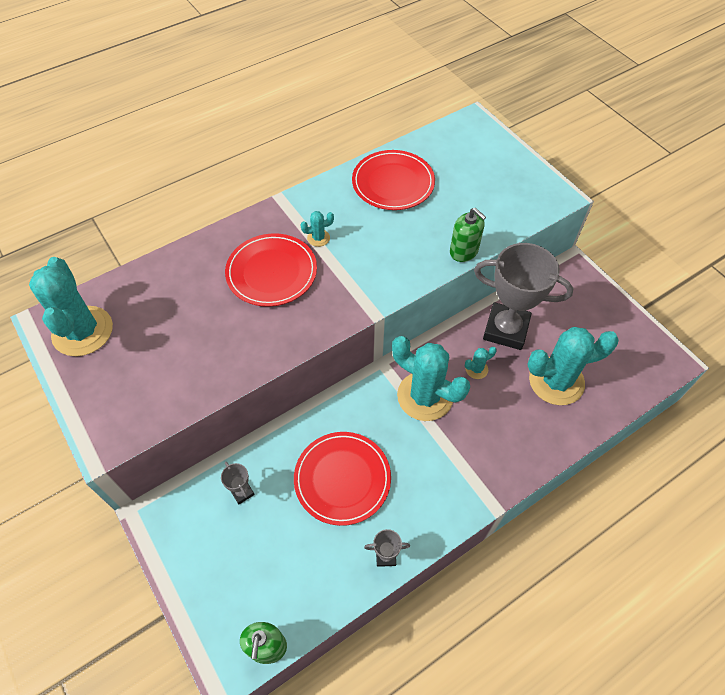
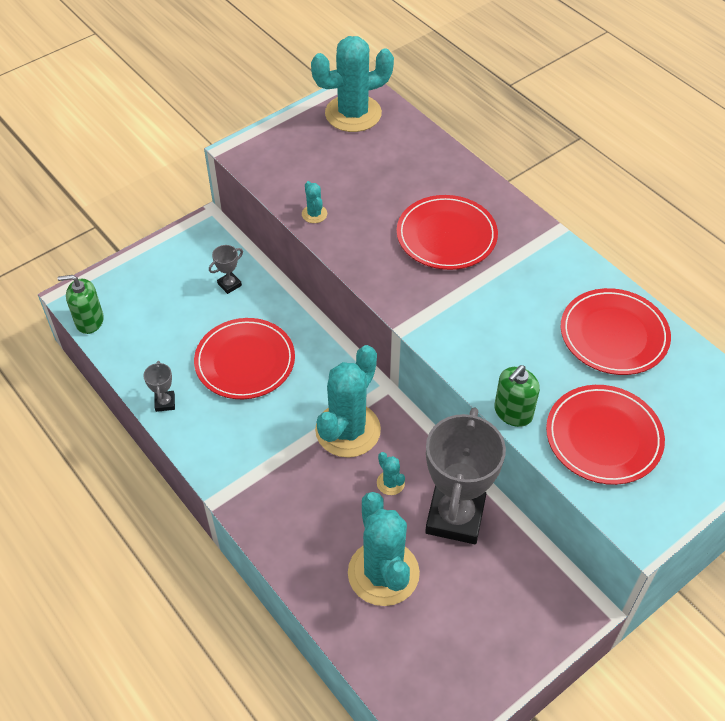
camera: 85 degrees right, 5 degrees down
(318, 238) = (504, 270): turquoise cactus -> turquoise cactus (314, 214)
(485, 204) = (603, 437): none -> red plate

